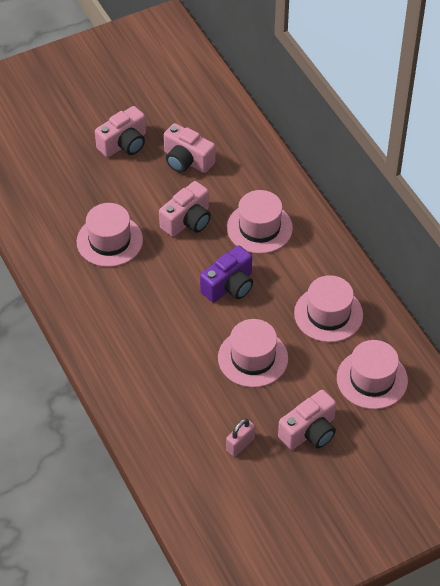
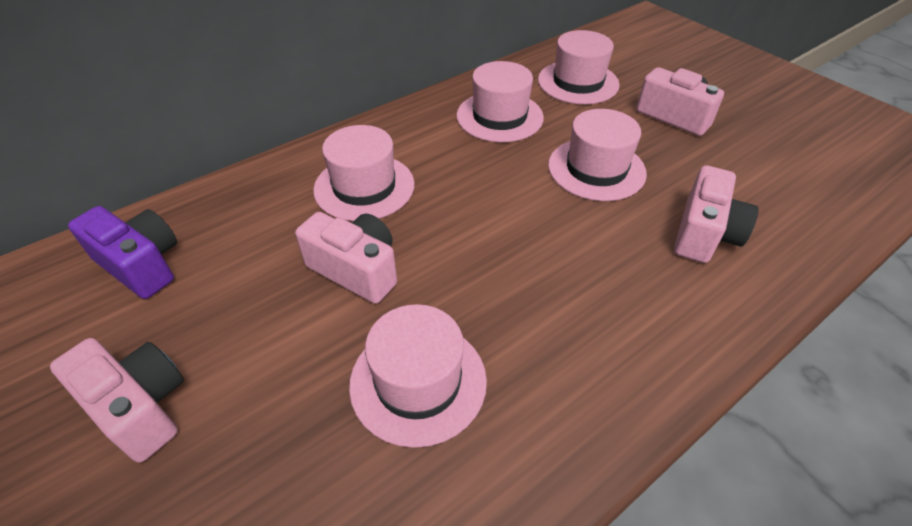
camera: 100 degrees left, 5 degrees down
(187, 160) = (209, 291): pink camera -> pink camera (704, 233)
(229, 286) = (481, 205): purple camera -> purple camera (141, 265)
(240, 444) = (733, 165): pink padlock -> none

